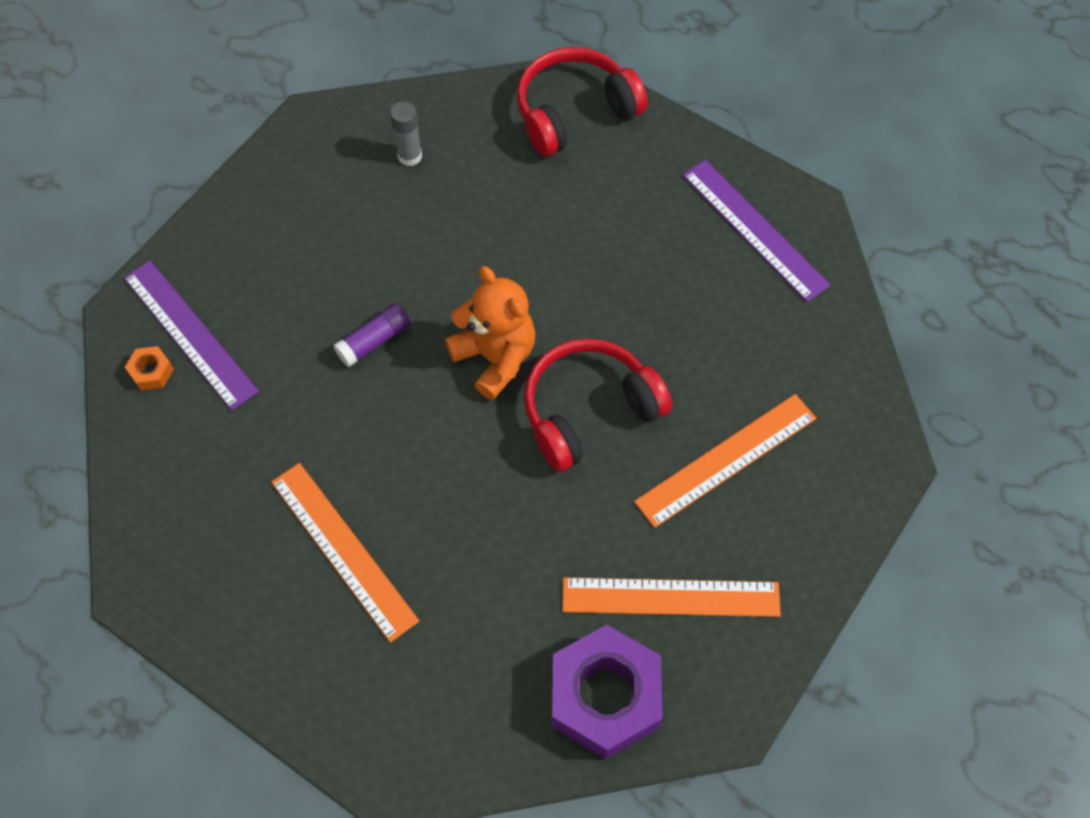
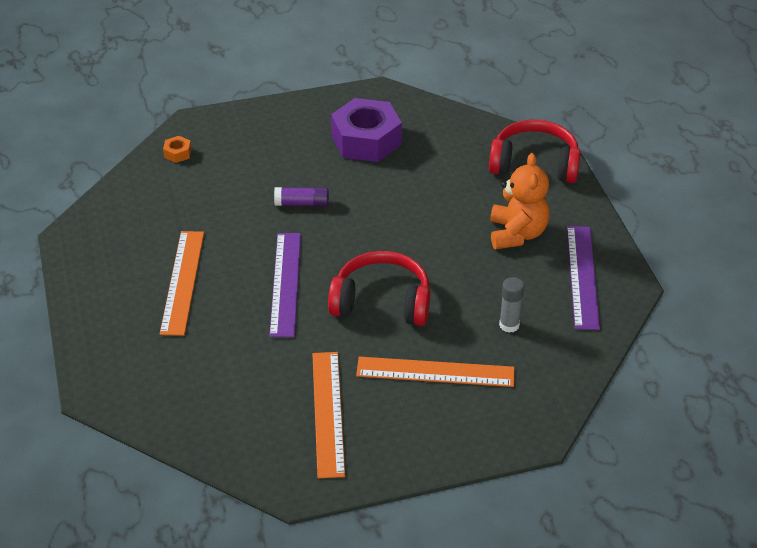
camera: 40 degrees right, 20 degrees down
(189, 334) = (214, 148): purple ruler -> purple ruler (285, 283)
(409, 156) = (415, 135): grey glue stick -> grey glue stick (509, 325)
(495, 357) = (358, 248): orange teddy bear -> orange teddy bear (517, 234)
(605, 697) = (239, 432): purple nut -> purple nut (366, 140)
(670, 597) = (328, 413): orange ruler -> orange ruler turned 45 degrees clockwise

